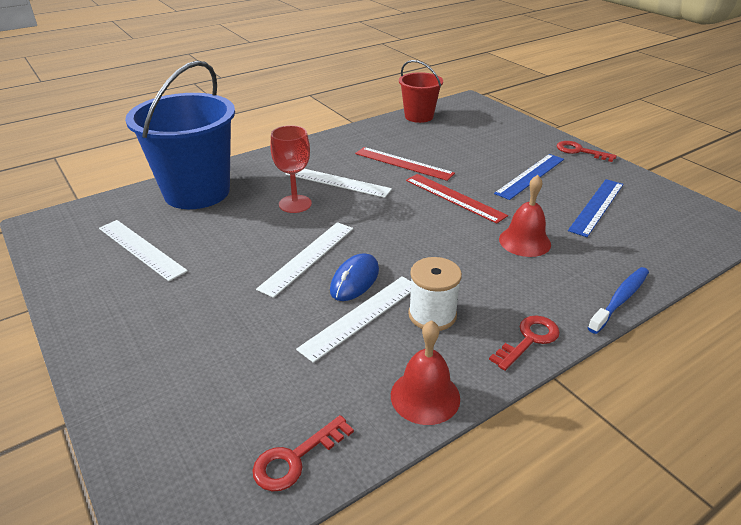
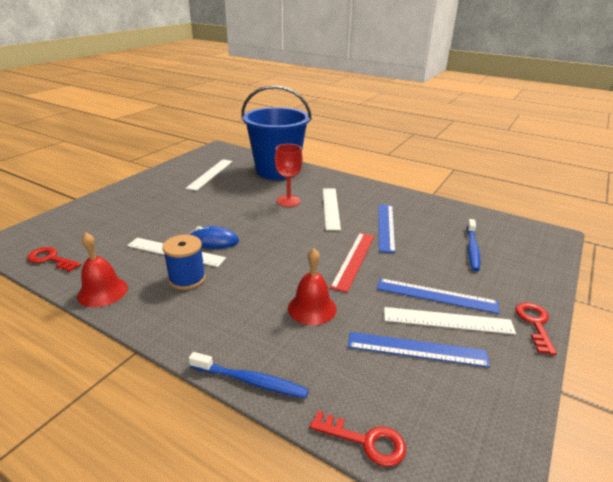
camera: 65 degrees right, 5 degrees down
(307, 257) = (230, 220): white ruler -> white ruler (447, 320)
(403, 163) = (386, 227): red ruler -> blue ruler
(419, 116) = (479, 217): red bucket -> none
(432, 315) = (187, 279): white spool -> blue spool
(469, 138) = (472, 249): none -> blue toothbrush
(529, 340) = (172, 329): red key -> red key (365, 441)

